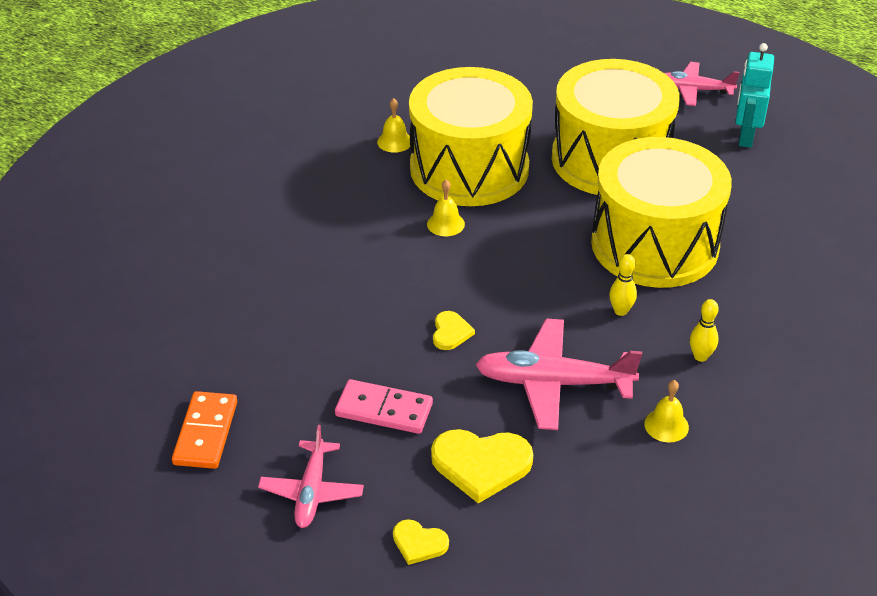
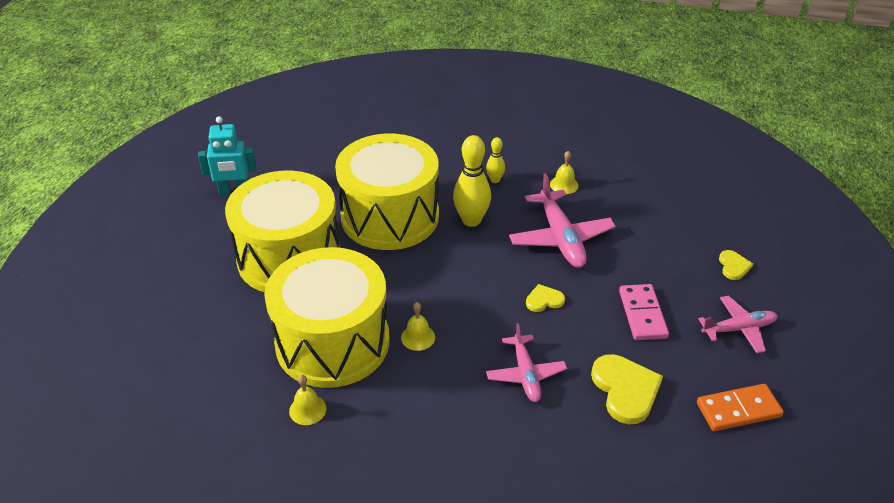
camera: 110 degrees left, 0 degrees up
(481, 464) = (653, 254): yellow heart -> yellow heart (625, 390)
(621, 311) = (471, 220): yellow bowling pin -> yellow bowling pin, size x1.88
(693, 90) = (170, 227): pink plane -> pink plane (525, 374)

